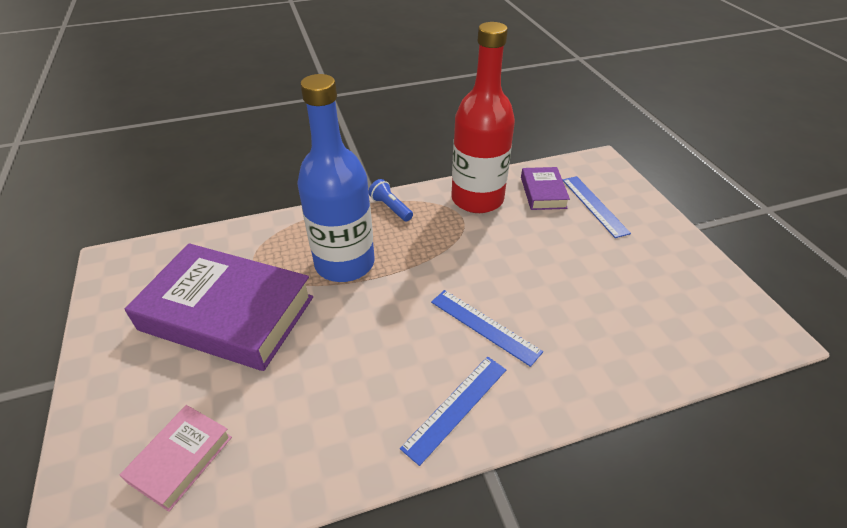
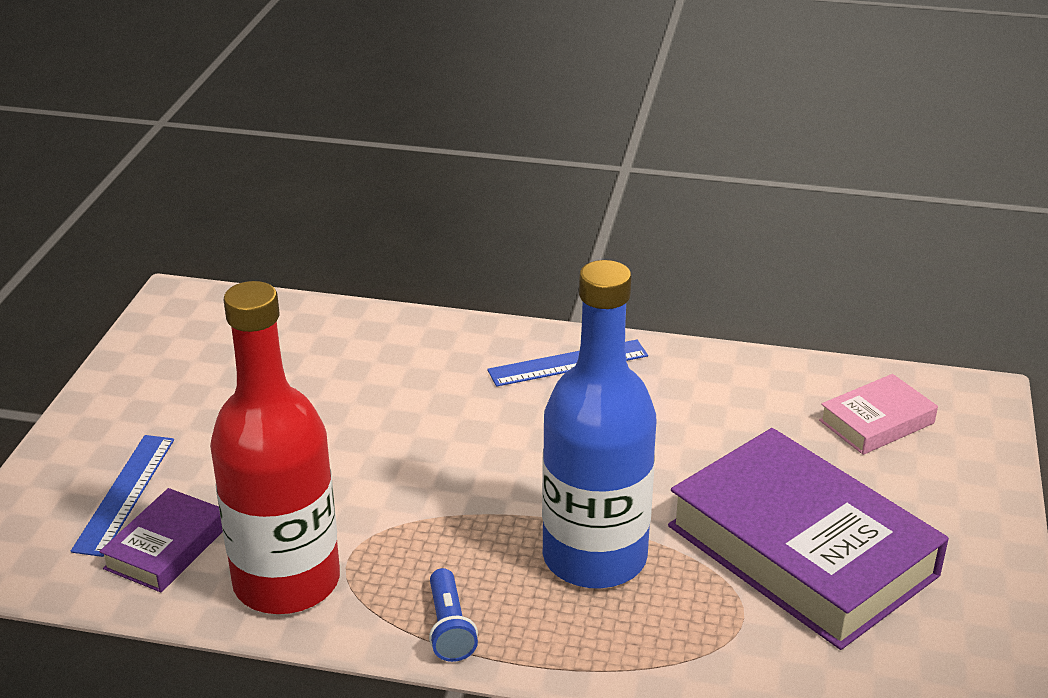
camera: 150 degrees left, 10 degrees down
(484, 326) = (469, 413): blue ruler -> none

